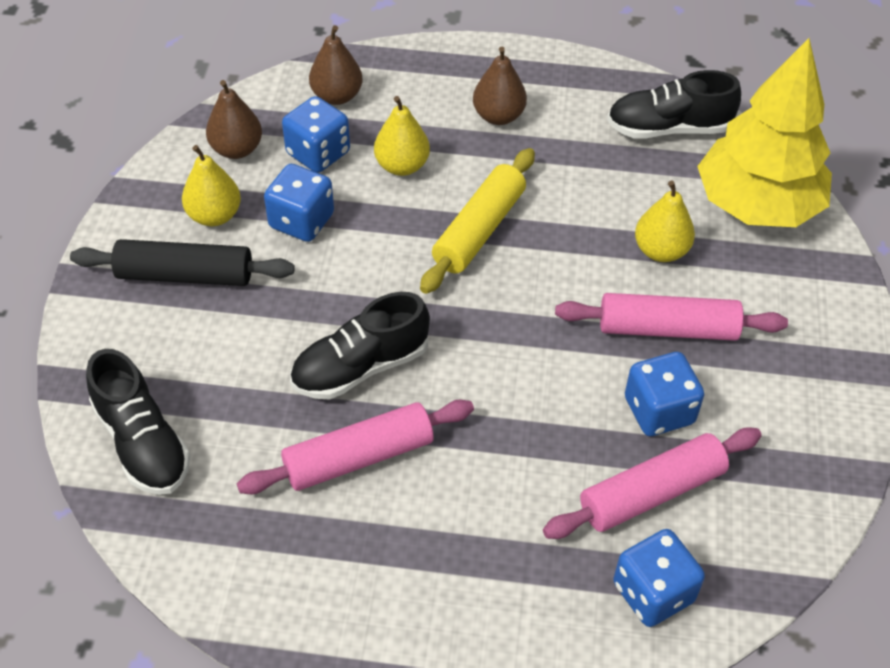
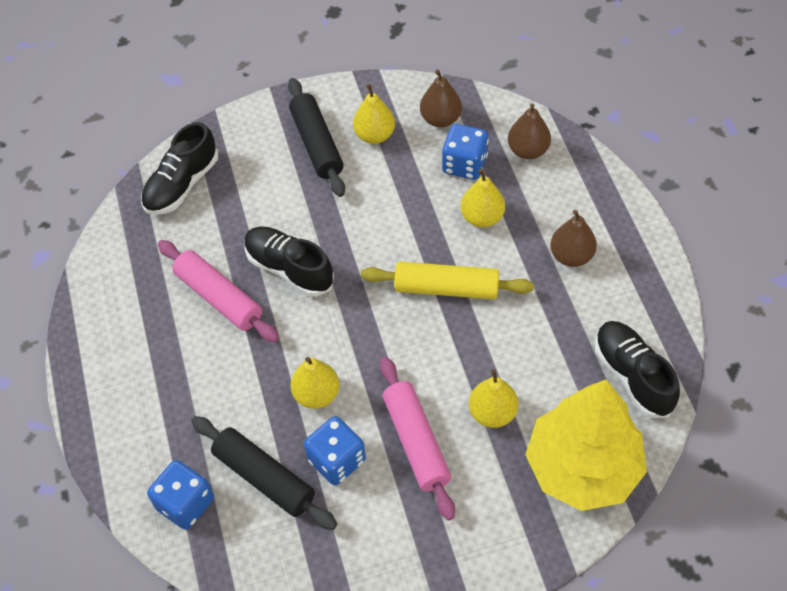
camera: 70 degrees right, 5 degrees up
(301, 221) = (396, 183): blue dice -> none
(559, 400) = (316, 394): none -> yellow pear
(651, 492) = (264, 478): pink rolling pin -> black rolling pin

